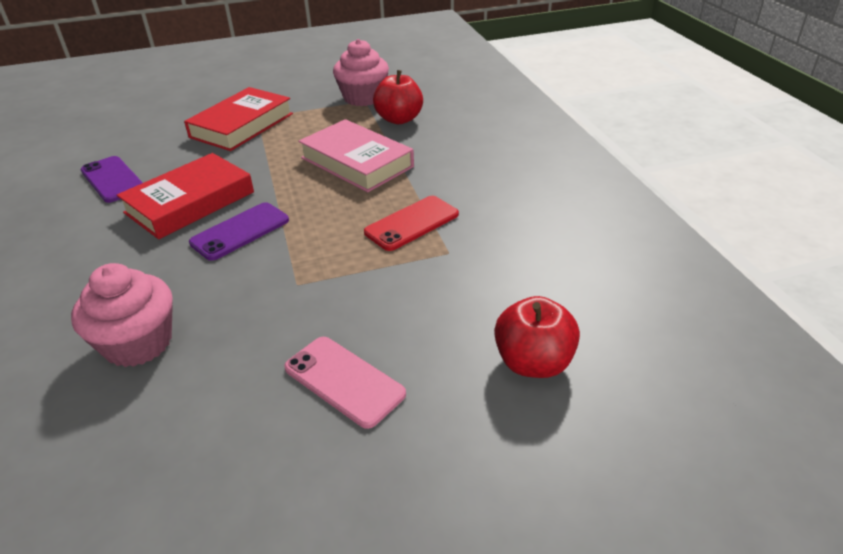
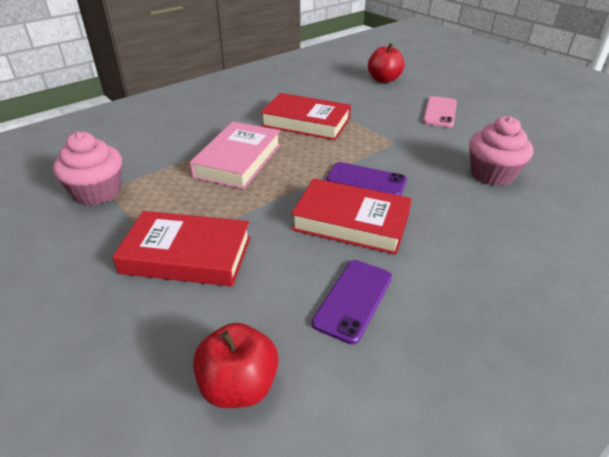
camera: 115 degrees left, 0 degrees up
(399, 119) = (149, 160): red apple -> red apple (239, 386)
(412, 223) = (306, 122): red phone -> red book

